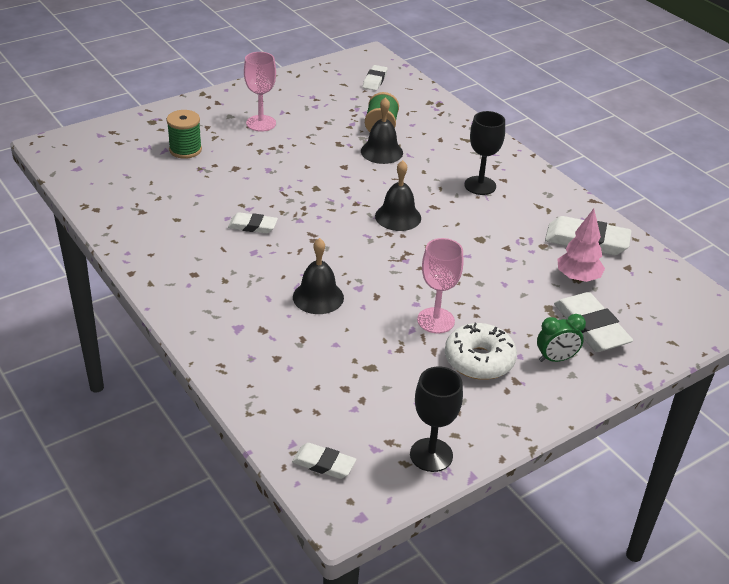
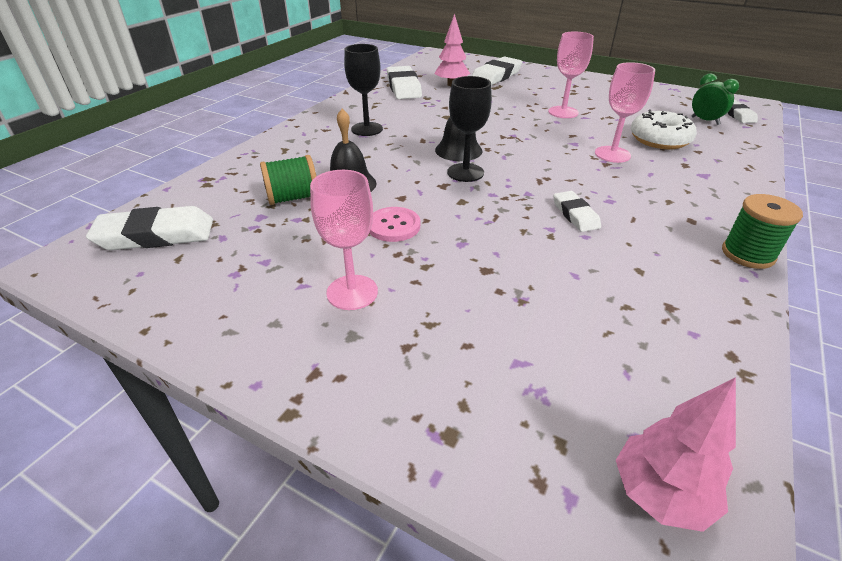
camera: 115 degrees left, 0 degrees up
(77, 152) = (660, 494): none -> pink tree
(185, 150) = (494, 337): green spool -> green spool (747, 254)
(311, 152) = (393, 226): none -> pink button
(318, 297) = (612, 154): black bell -> pink goblet
(375, 80) = (156, 235): white eraser -> white eraser, size x1.72
(431, 455) = (670, 93): black goblet -> black goblet (465, 172)
(479, 360) = (576, 95): white donut -> white donut (659, 140)
(556, 359) = (539, 80): green clock -> green clock (705, 121)

